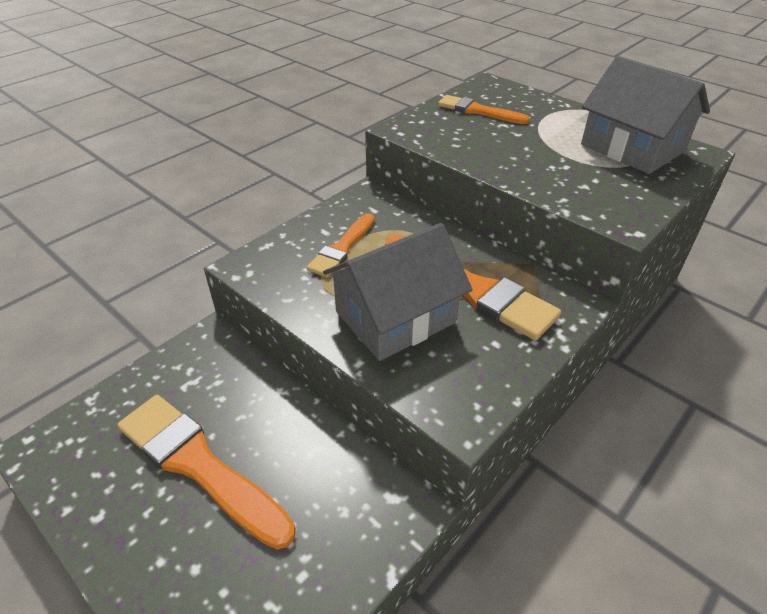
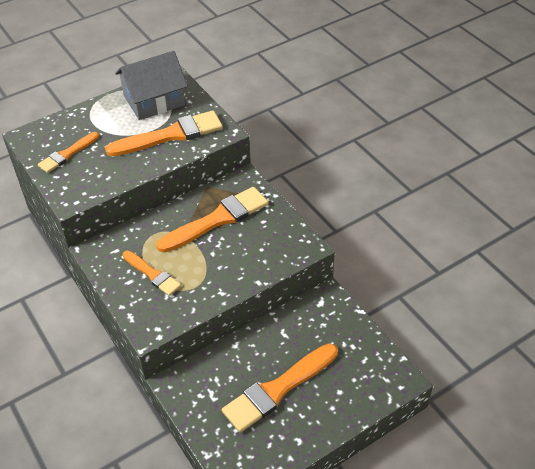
camera: 75 degrees left, 5 degrees up
(395, 317) = (228, 259): grey house -> none
(573, 174) = (170, 135): none -> orange brush

